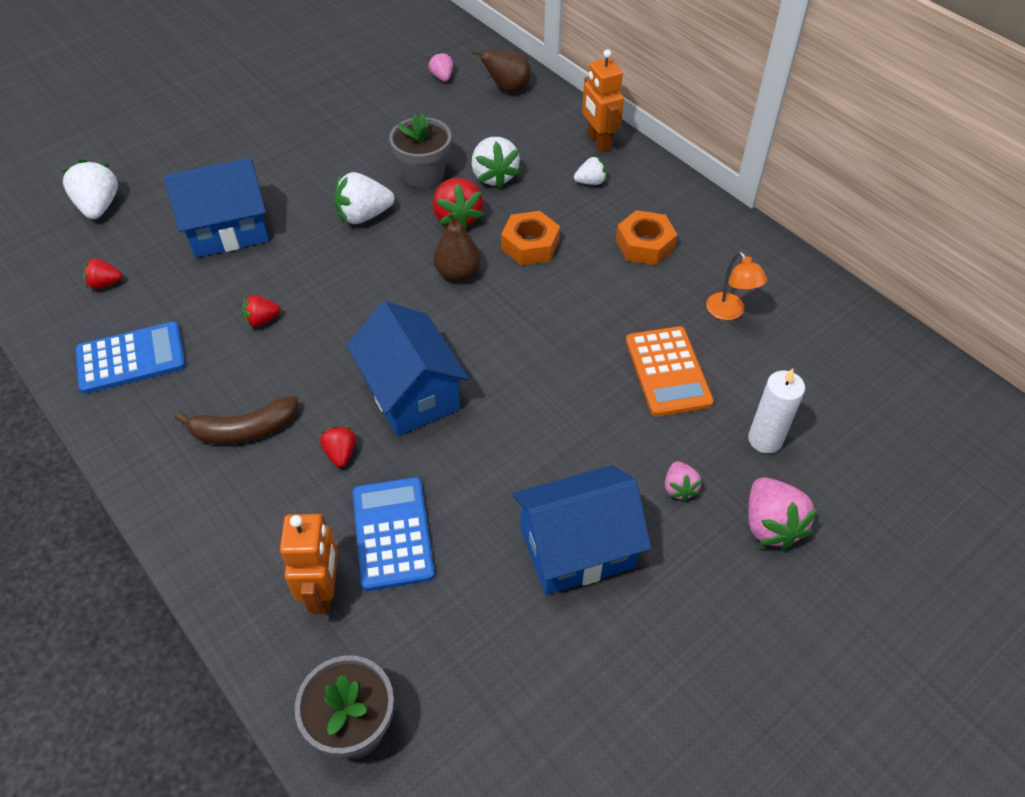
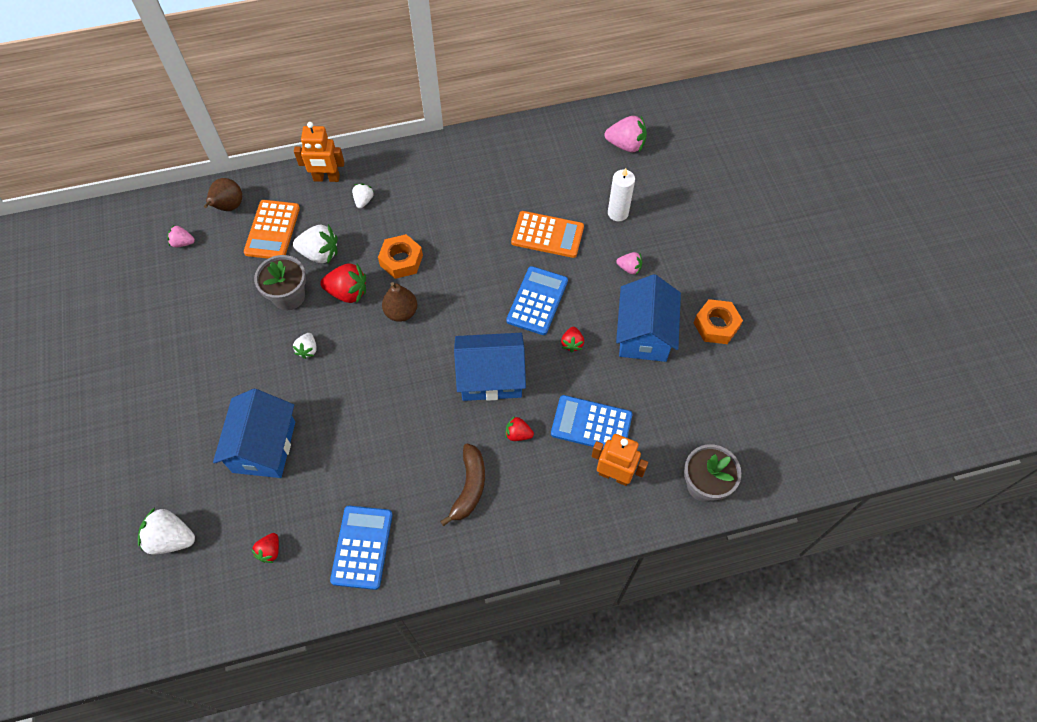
camera: 65 degrees left, 10 degrees up
(262, 320) = (374, 448): red strawberry -> red strawberry (572, 343)
(364, 215) = (307, 350): white strawberry -> white strawberry, size x0.58
(500, 130) = (272, 230): none -> orange calculator
(555, 399) = (537, 301): none -> blue calculator
(645, 245) = (440, 198): orange nut -> orange nut (716, 325)
(729, 312) = (520, 183): orange lamp -> none
(770, 525) = (671, 238): pink strawberry -> pink strawberry (626, 145)

